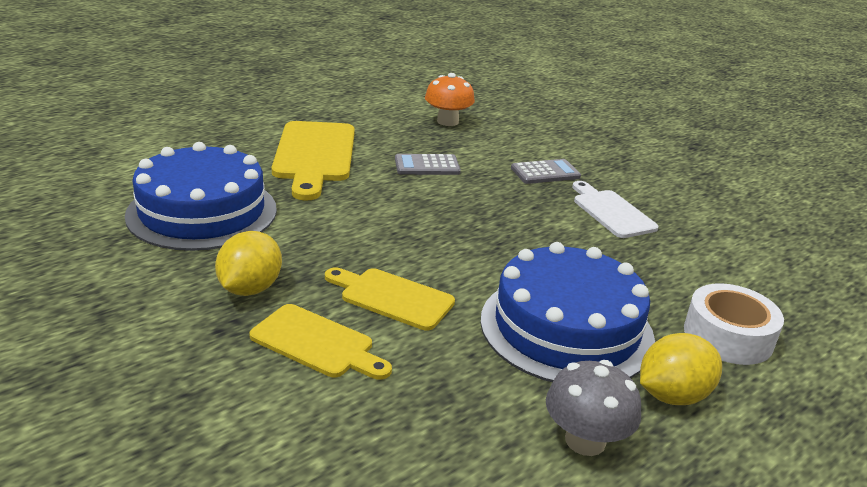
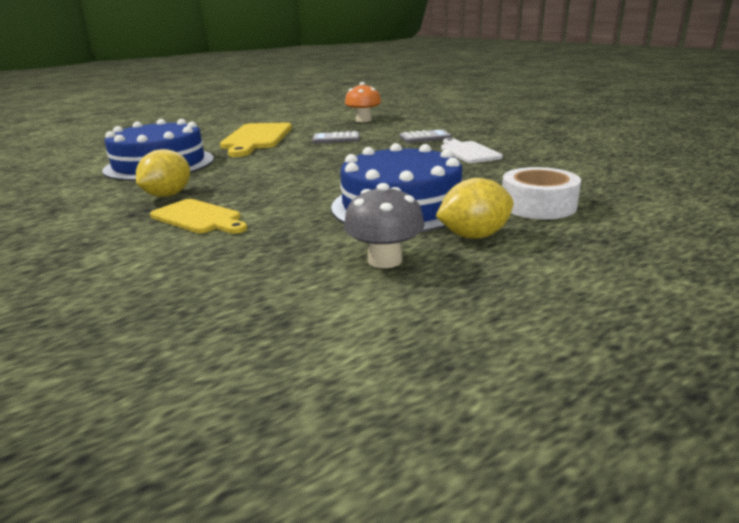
camera: 10 degrees right, 5 degrees down
(392, 297) = (271, 196): yellow cutting board -> none

